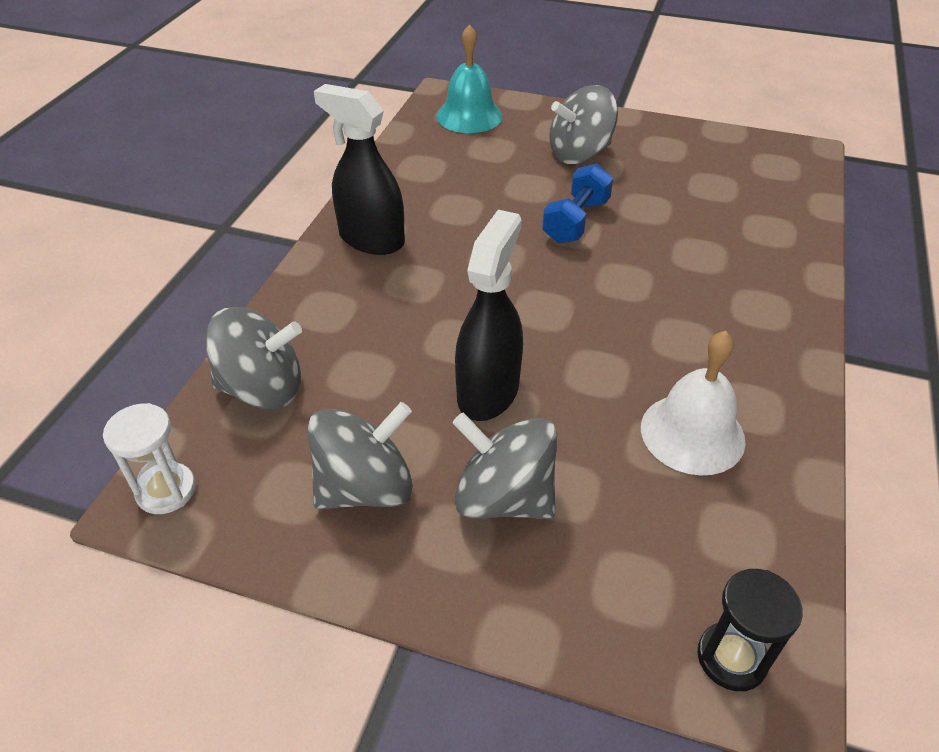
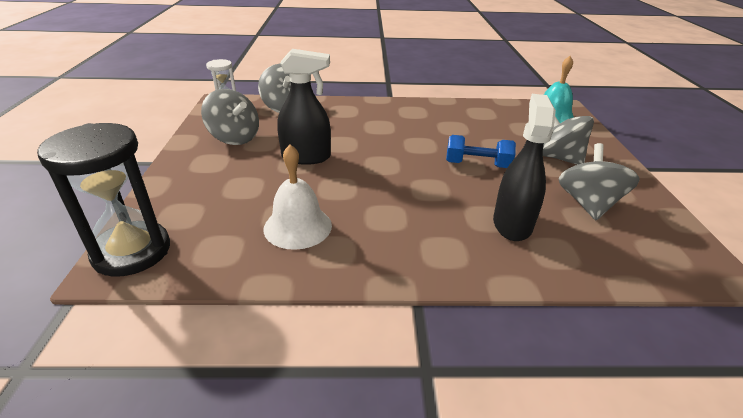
camera: 70 degrees right, 10 degrees down
(371, 239) = (404, 111): black spray bottle -> black spray bottle (512, 224)
(504, 497) = (234, 171): grey spinning top -> grey spinning top (588, 204)
(731, 658) = (132, 251): black hourglass -> black hourglass, size x1.85

